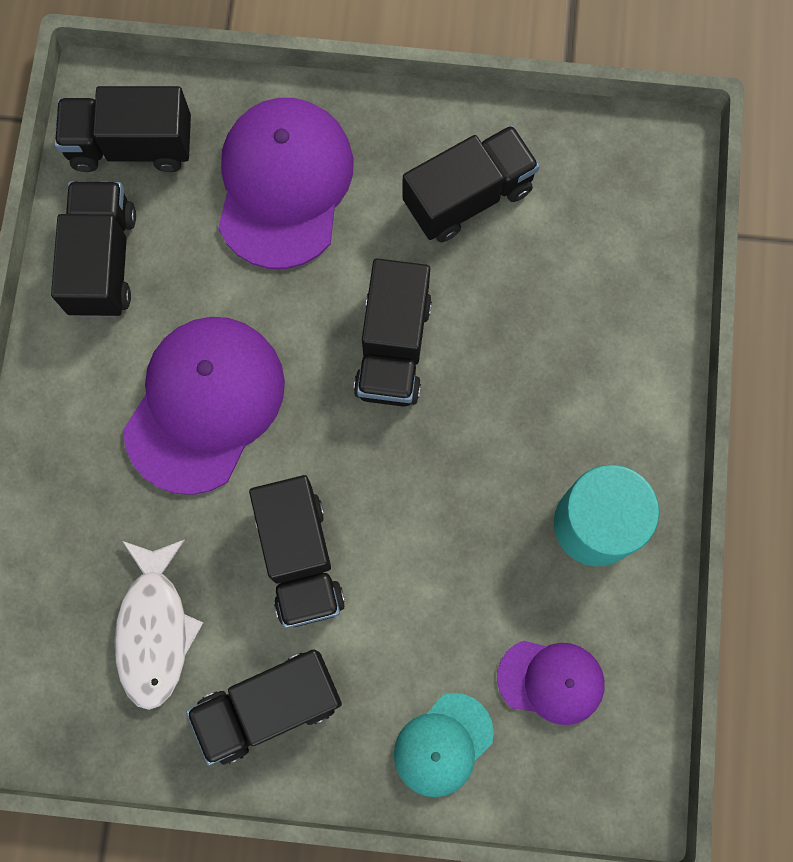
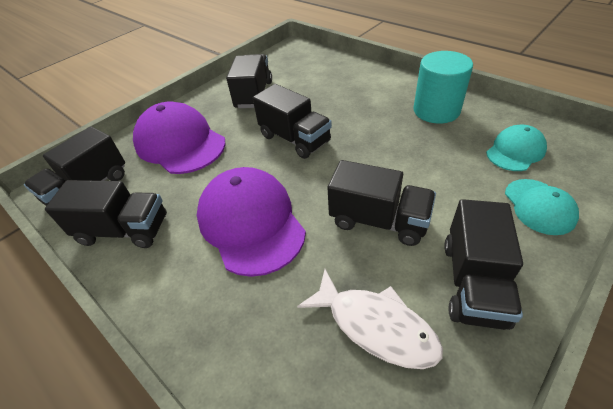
camera: 50 degrees left, 30 degrees down
(103, 261) = (124, 230): black truck -> black truck turned 150 degrees clockwise
(551, 681) = (515, 151): purple cap -> turquoise cap

